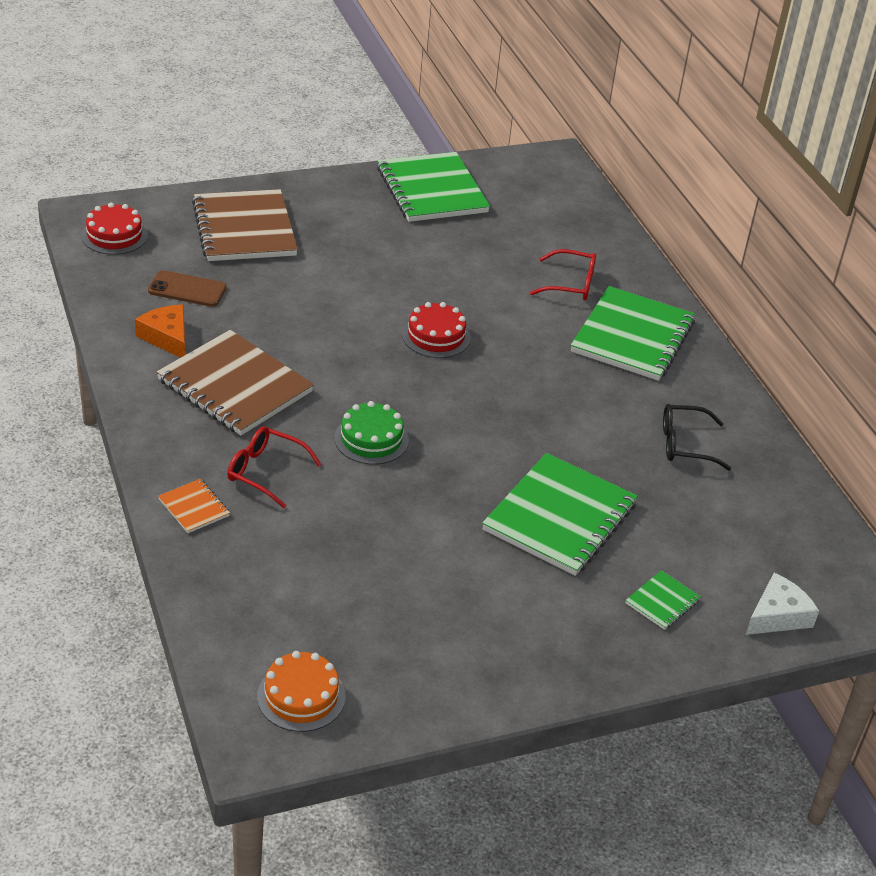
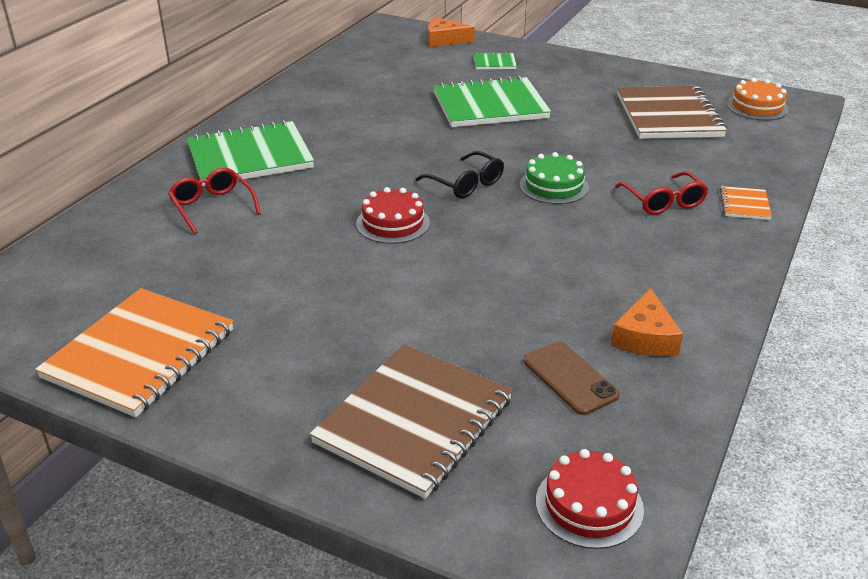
camera: 130 degrees left, 5 degrees down
(235, 386) = (622, 266): brown notebook -> brown notebook (668, 116)
(432, 190) = (140, 354): green notebook -> orange notebook
(685, 444) = (347, 101): black glasses -> black glasses (466, 184)
(777, 615) = (444, 40): white cheese -> orange cheese

